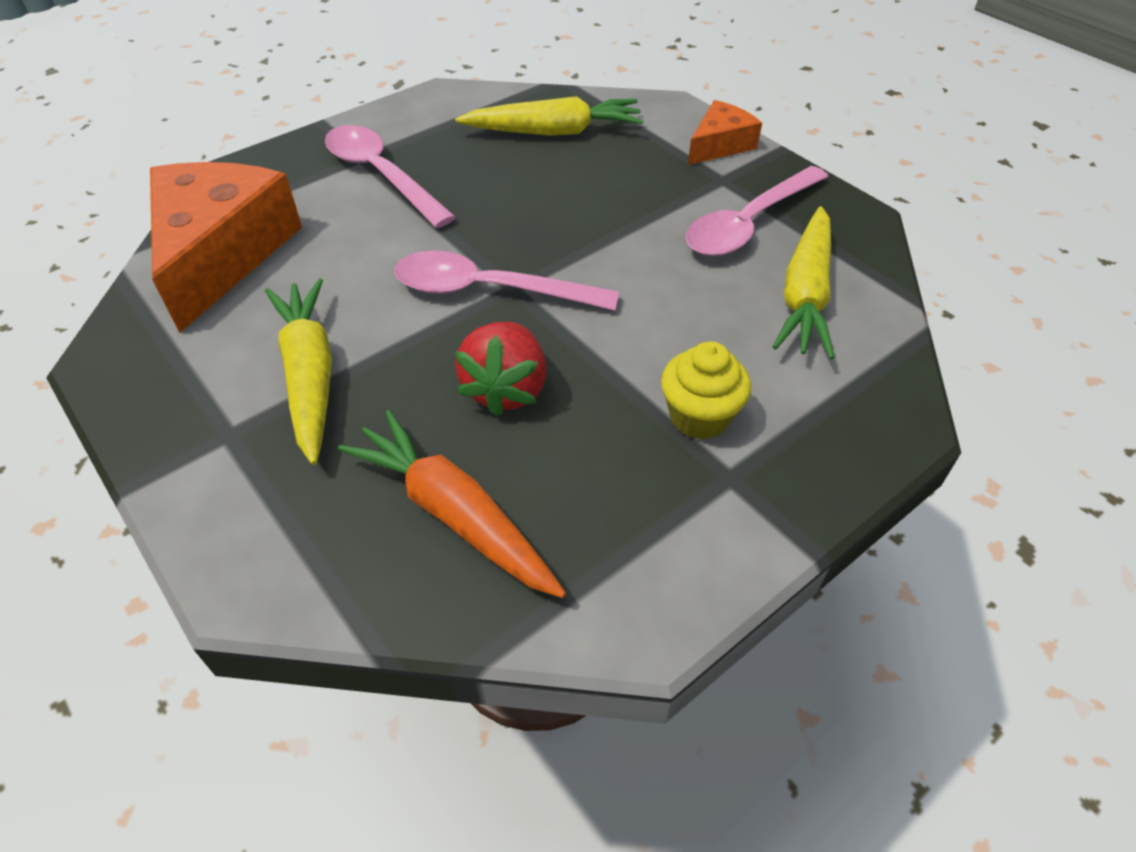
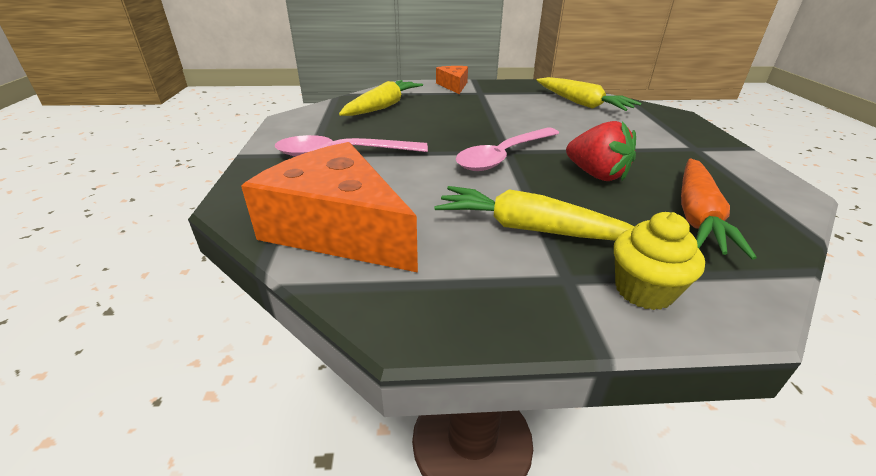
camera: 55 degrees left, 15 degrees down
(454, 514) = (697, 216): orange carrot -> orange carrot turned 60 degrees counterclockwise
(699, 417) = (650, 142): yellow cupcake -> yellow cupcake (643, 290)
(748, 224) = (520, 98): pink spoon -> none

